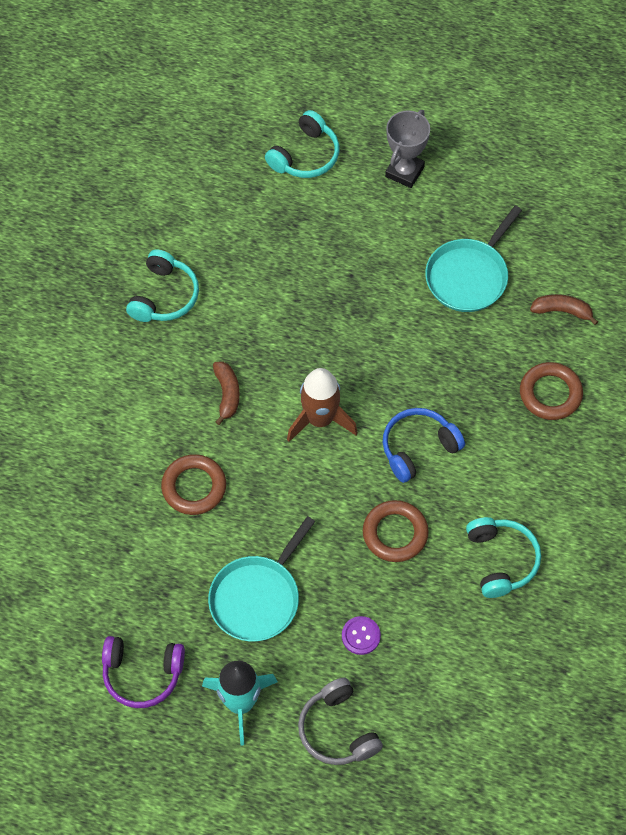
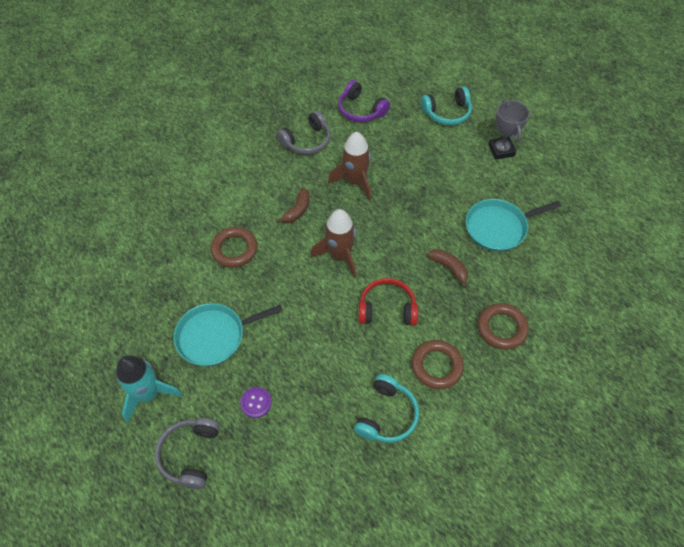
camera: 35 degrees right, 5 degrees down
(142, 674) = (111, 337): purple headphones -> purple headphones (361, 110)
(164, 296) = (307, 141): turquoise headphones -> grey headphones
(266, 316) = (355, 182): none -> brown rocket
(395, 533) = (330, 352): brown ring -> brown ring (436, 366)
(404, 172) = (501, 150): grey trophy -> grey trophy turned 75 degrees counterclockwise
(418, 448) = (387, 309): blue headphones -> red headphones
(562, 311) = (547, 282): brown banana -> brown banana (449, 268)

